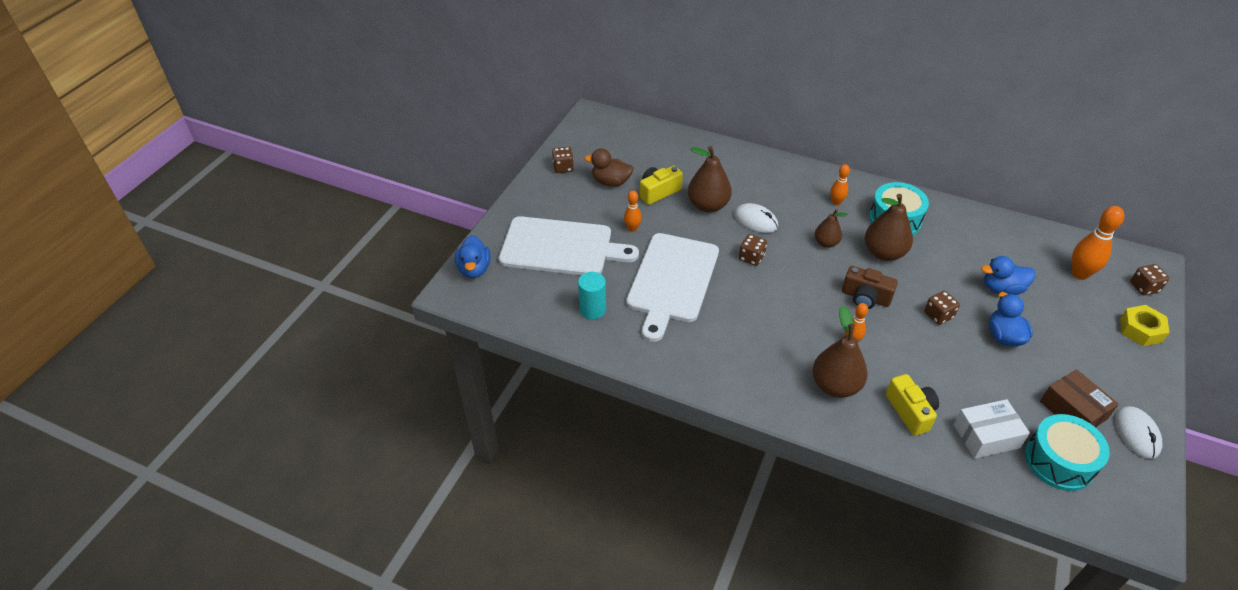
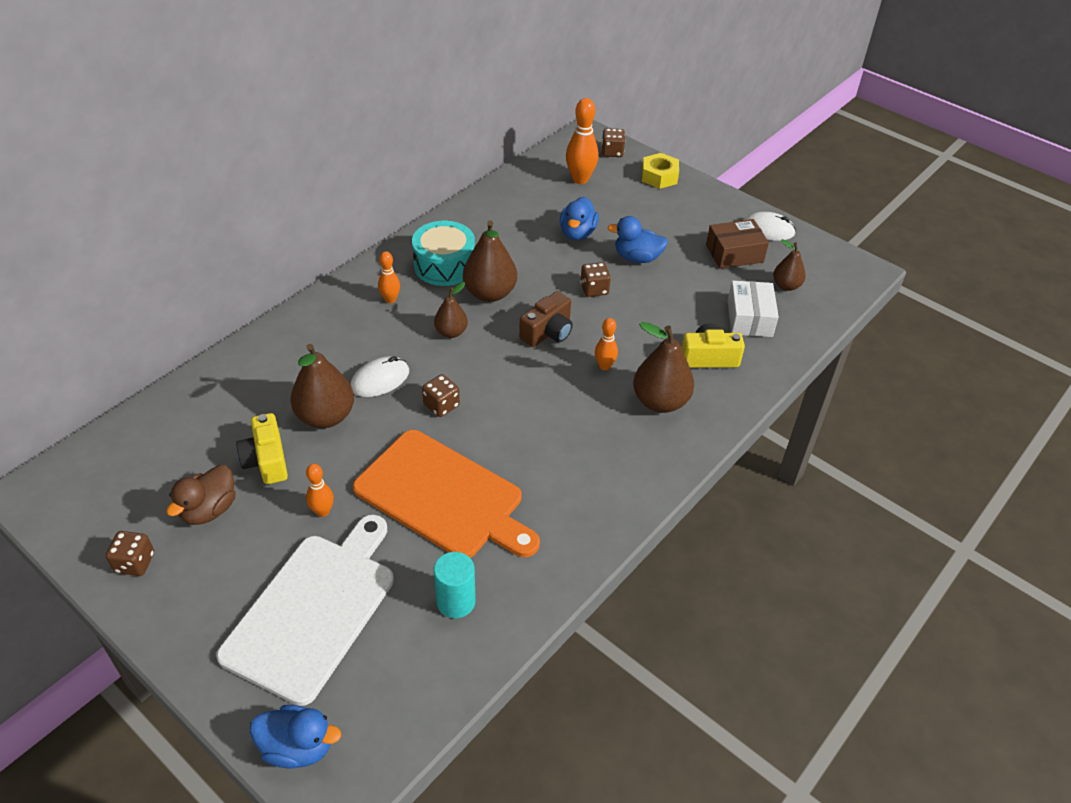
camera: 75 degrees left, 0 degrees up
(672, 281) = (443, 497): white cutting board -> orange cutting board
(1059, 461) = (786, 286): turquoise drum -> brown pear

